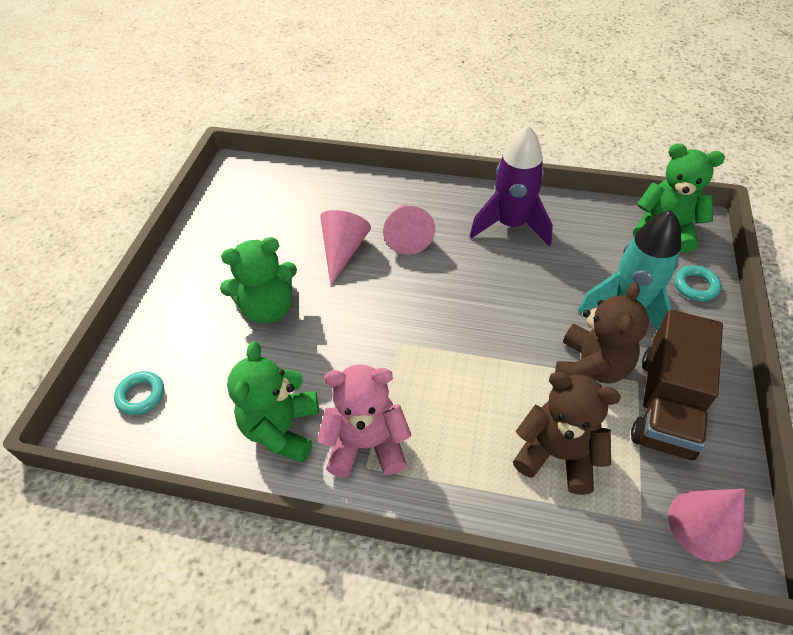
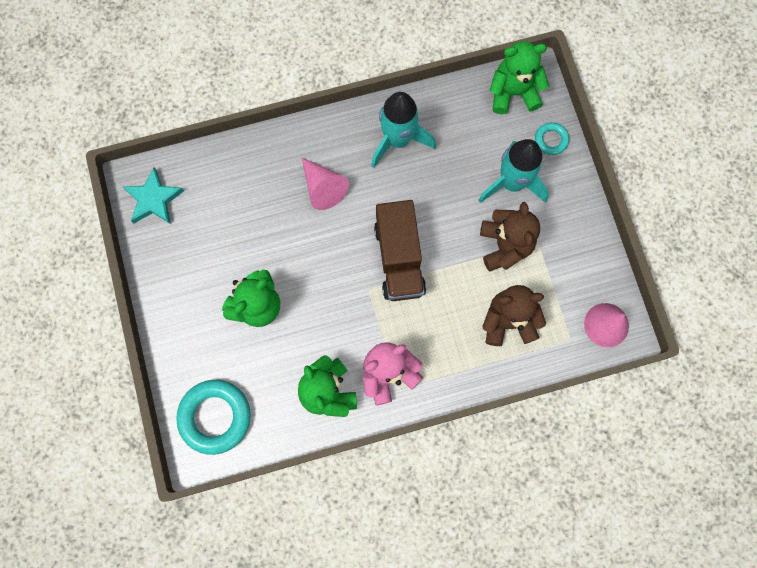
camera: 30 degrees left, 25 degrees up
(141, 395) = (215, 417): turquoise ring -> turquoise ring, size x1.99
(240, 187) = (154, 199): none -> turquoise star
(343, 251) = (282, 226): pink cone -> none
(511, 225) = (398, 140): purple rocket -> turquoise rocket
(666, 404) = (561, 252): brown truck -> brown truck (399, 259)

